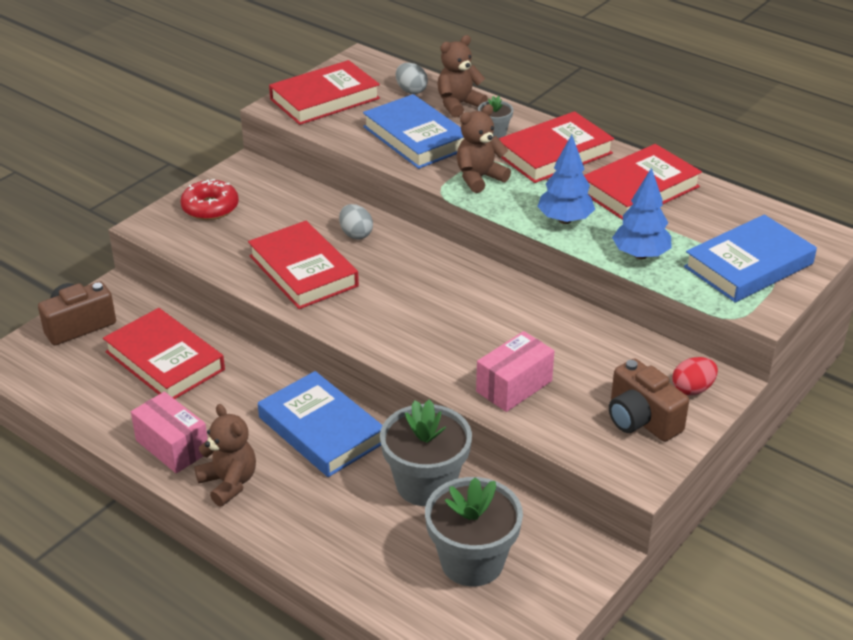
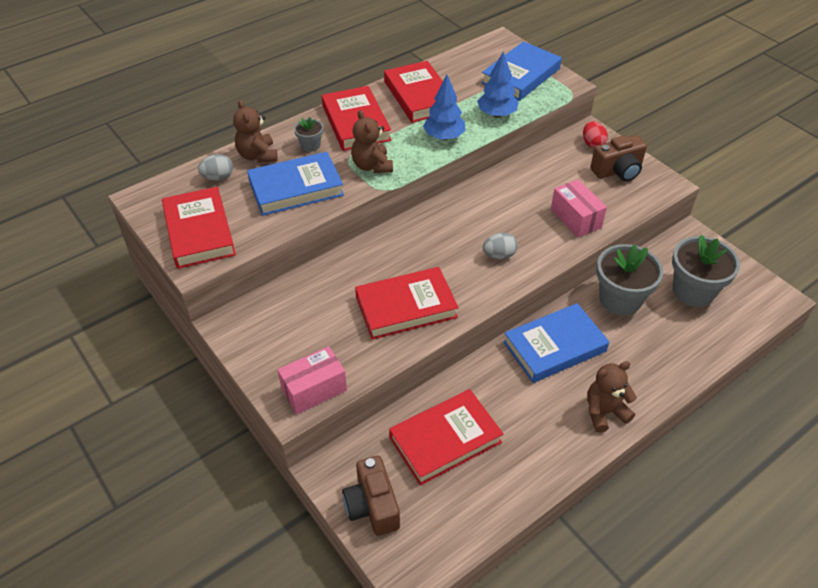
camera: 75 degrees left, 10 degrees up
(172, 446) = (557, 445): pink box -> pink box (314, 390)
(210, 207) = (283, 358): red donut -> none
(356, 234) = (366, 267): grey egg -> grey egg (499, 255)
(748, 265) = (521, 76): blue book -> blue book turned 60 degrees clockwise

